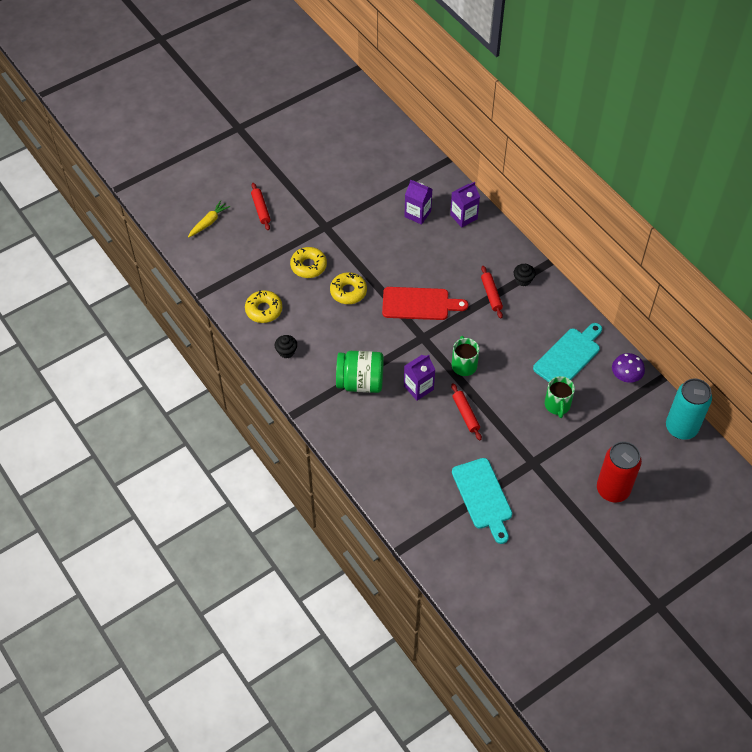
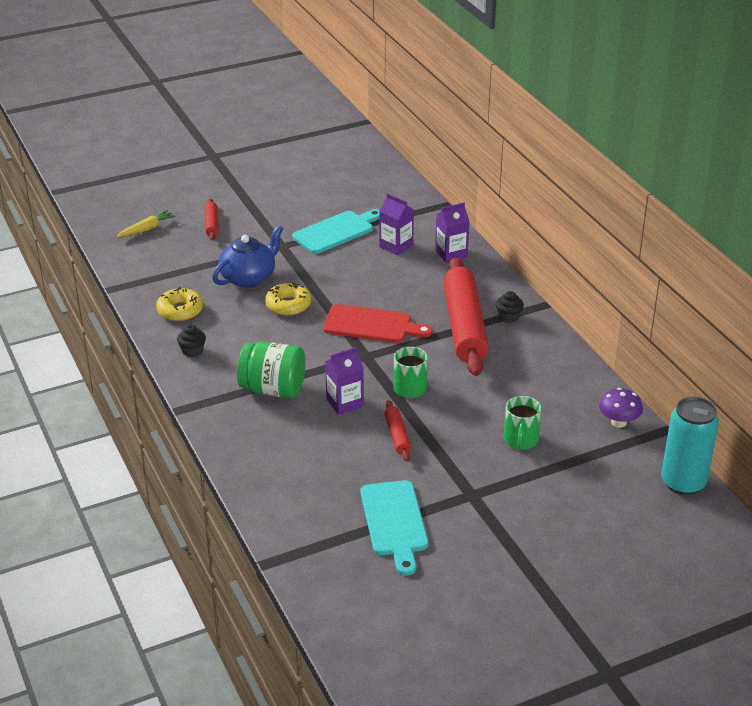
camera: 10 degrees right, 20 degrees down
(308, 266) = (249, 277): yellow donut -> blue teapot
(491, 295) = (464, 326): red rolling pin -> red rolling pin, size x2.32
(568, 356) = (547, 394): turquoise cutting board -> turquoise cutting board (336, 231)
(613, 489) = (573, 536): red can -> none

